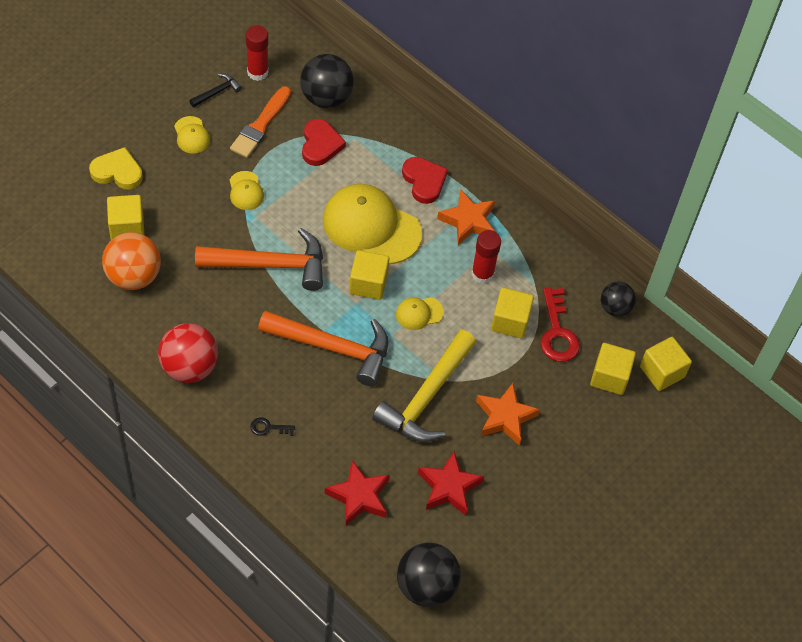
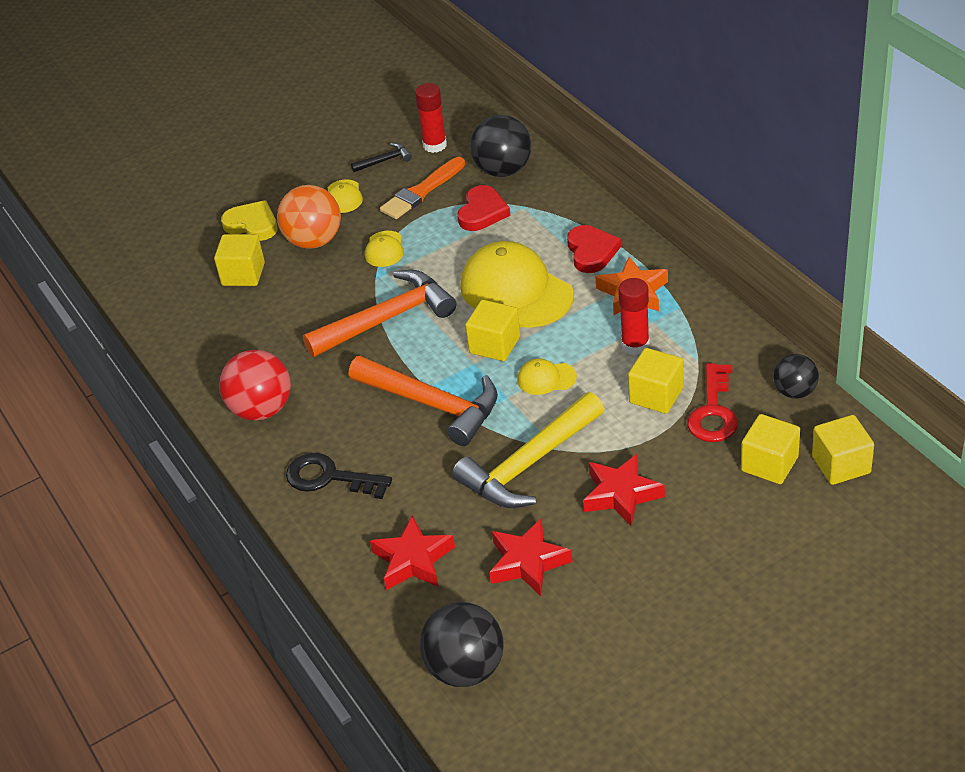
camera: 25 degrees right, 15 degrees down
(133, 276) = (233, 319): orange ball -> orange ball (314, 241)
(268, 428) = (329, 477): black key -> black key, size x2.01
(270, 265) = (387, 319): orange hammer -> orange hammer turned 45 degrees counterclockwise
(505, 417) = (621, 494): orange star -> red star

